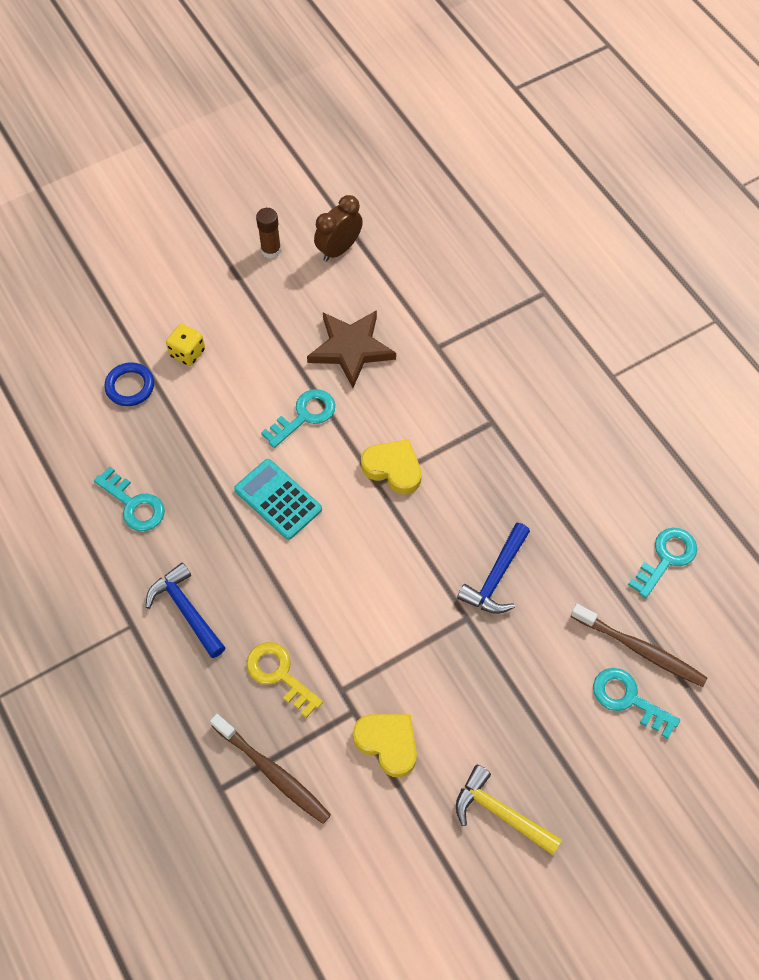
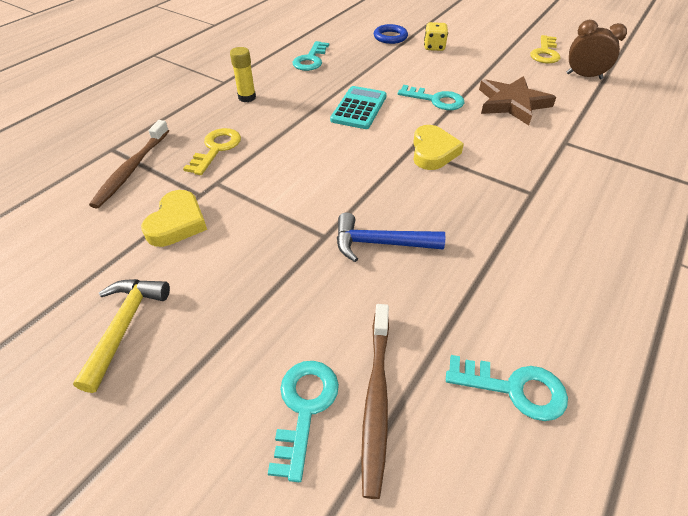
camera: 65 degrees right, 15 degrees down
(186, 610) = (247, 97): blue hammer -> yellow glue stick
(271, 250) = (545, 53): brown glue stick -> yellow key

